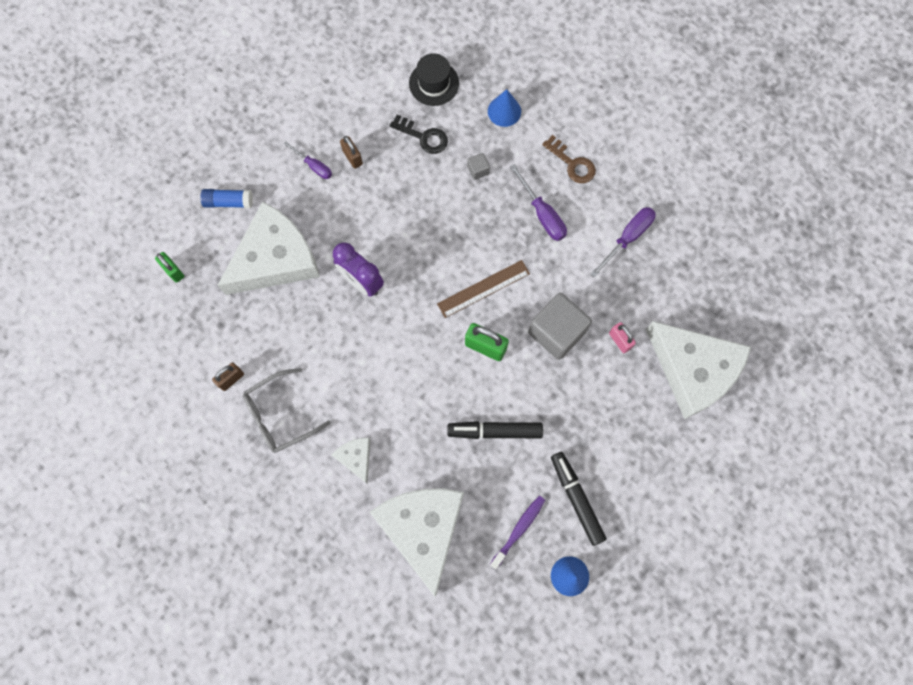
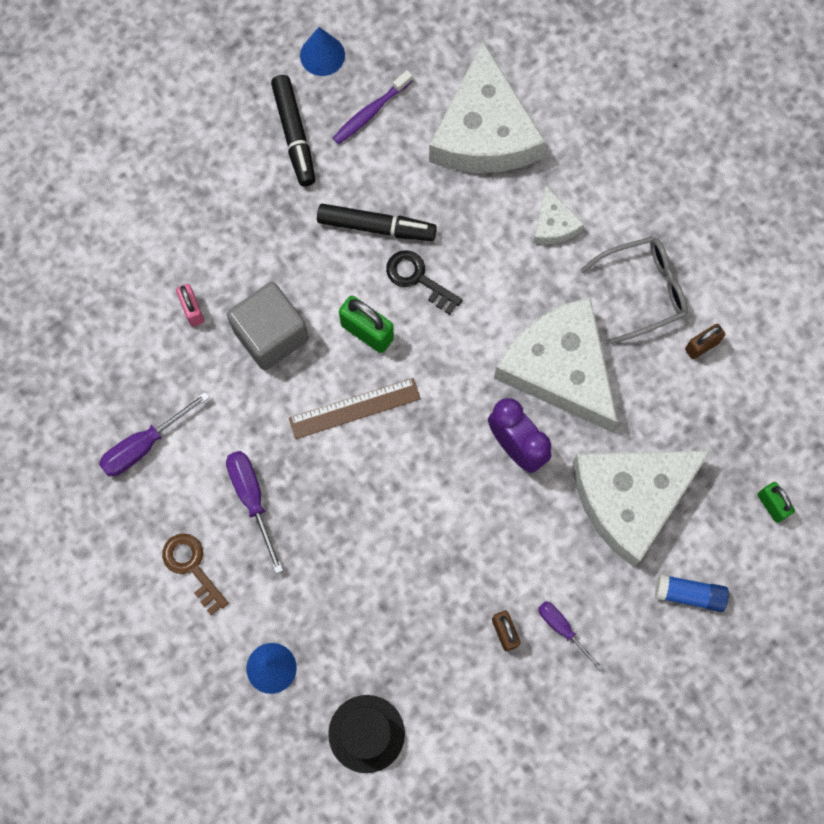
camera: 170 degrees left, 0 degrees up
(423, 137) = (396, 647): black key -> black key (418, 279)
(478, 170) = (328, 581): grey cube -> none
(694, 370) = (109, 258): white cheese -> white cheese (559, 368)

